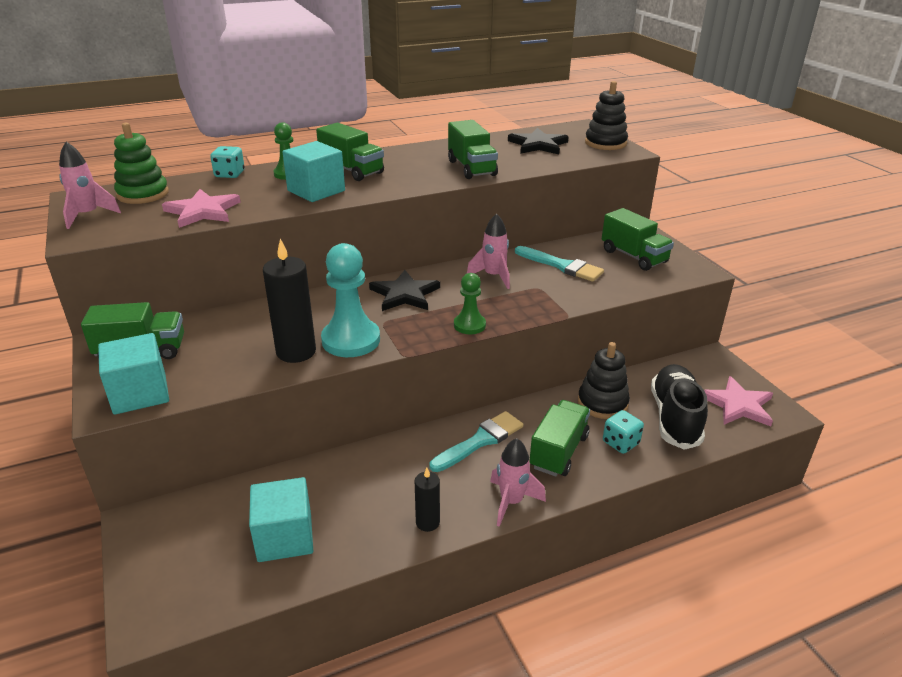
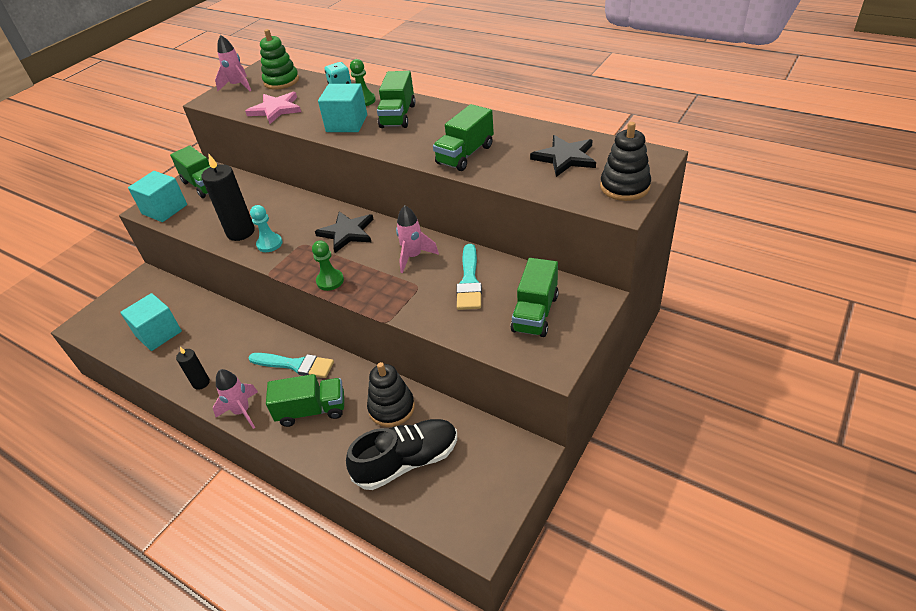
camera: 60 degrees right, 10 degrees up
(351, 340) = (269, 244): turquoise pawn -> turquoise pawn, size x0.57
(620, 443) = (347, 441): turquoise dice -> none
(738, 405) = (463, 499): pink star -> none

